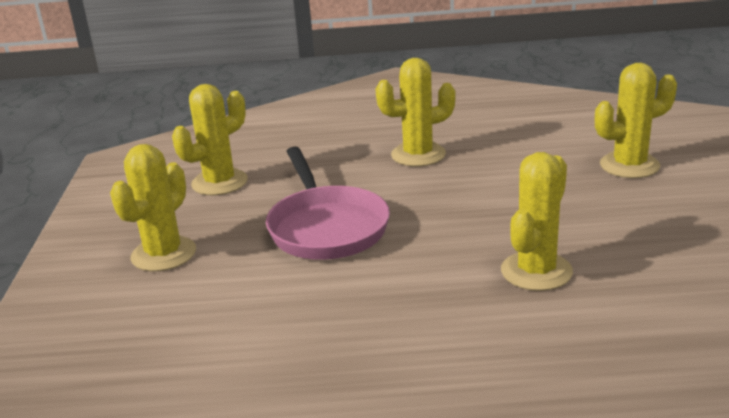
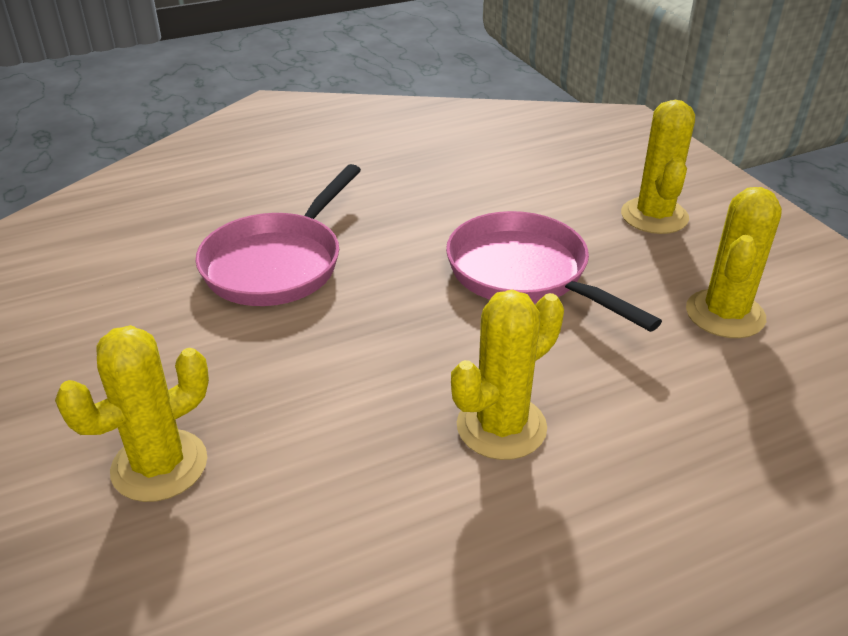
camera: 155 degrees right, 10 degrees up
(536, 271) = (278, 263): yellow cactus -> pink pan

